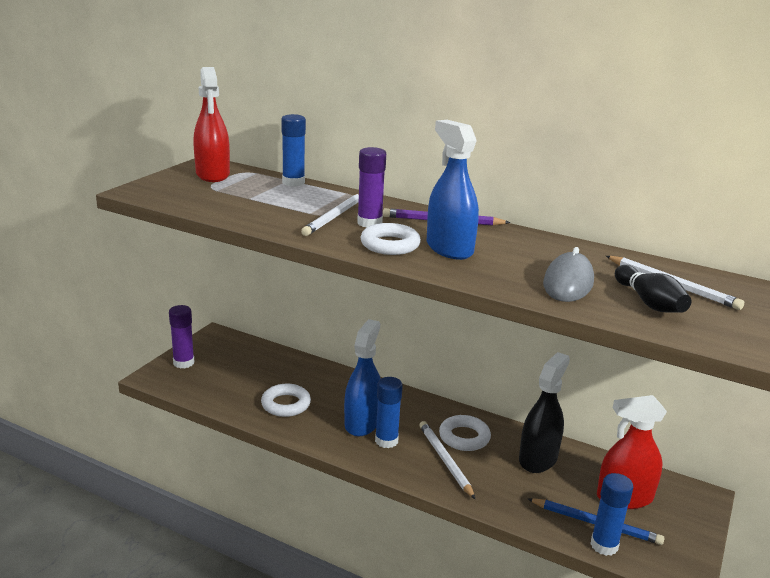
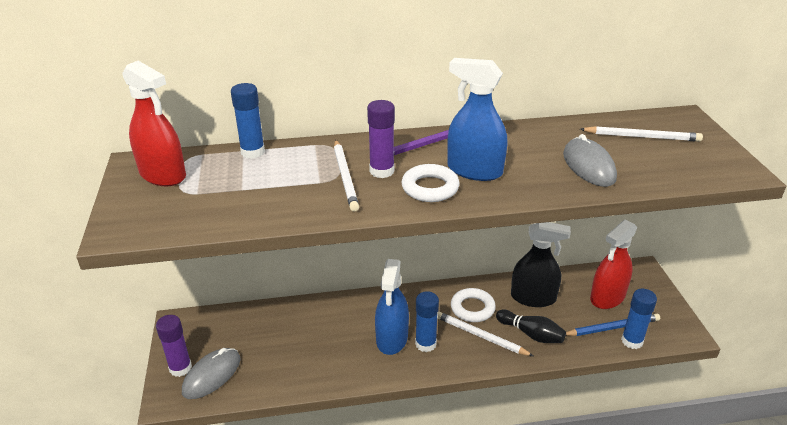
camera: 35 degrees left, 10 degrees up
(198, 378) = (212, 375): none -> grey mouse
(286, 404) = (316, 357): white ring -> none
(362, 422) = (392, 338): blue spray bottle -> blue spray bottle turned 150 degrees counterclockwise
(538, 458) = (533, 298): black spray bottle -> black spray bottle turned 105 degrees clockwise
(649, 302) = (652, 160): black bowling pin -> black bowling pin (531, 334)

